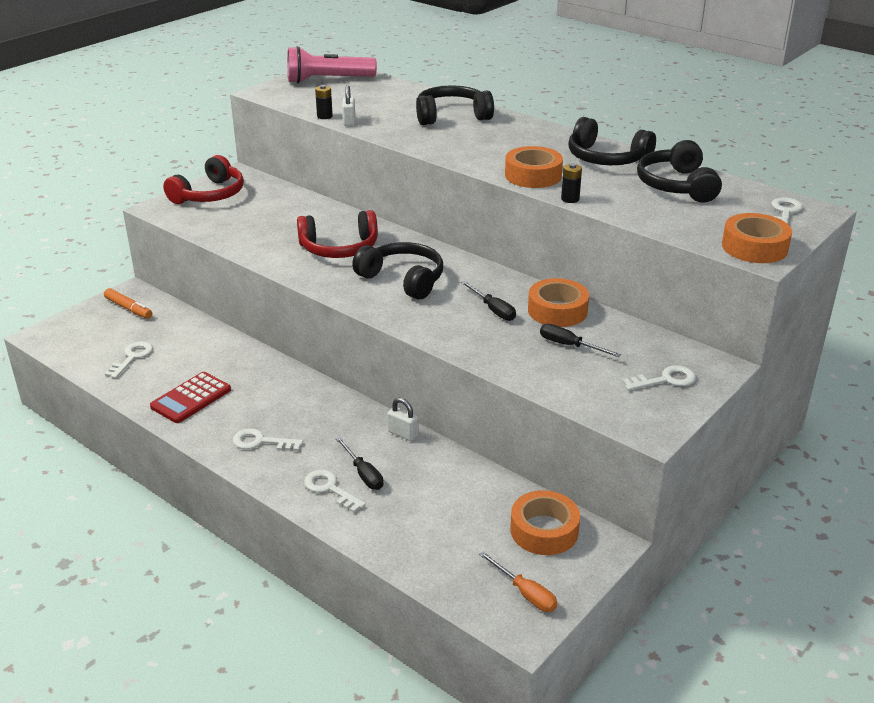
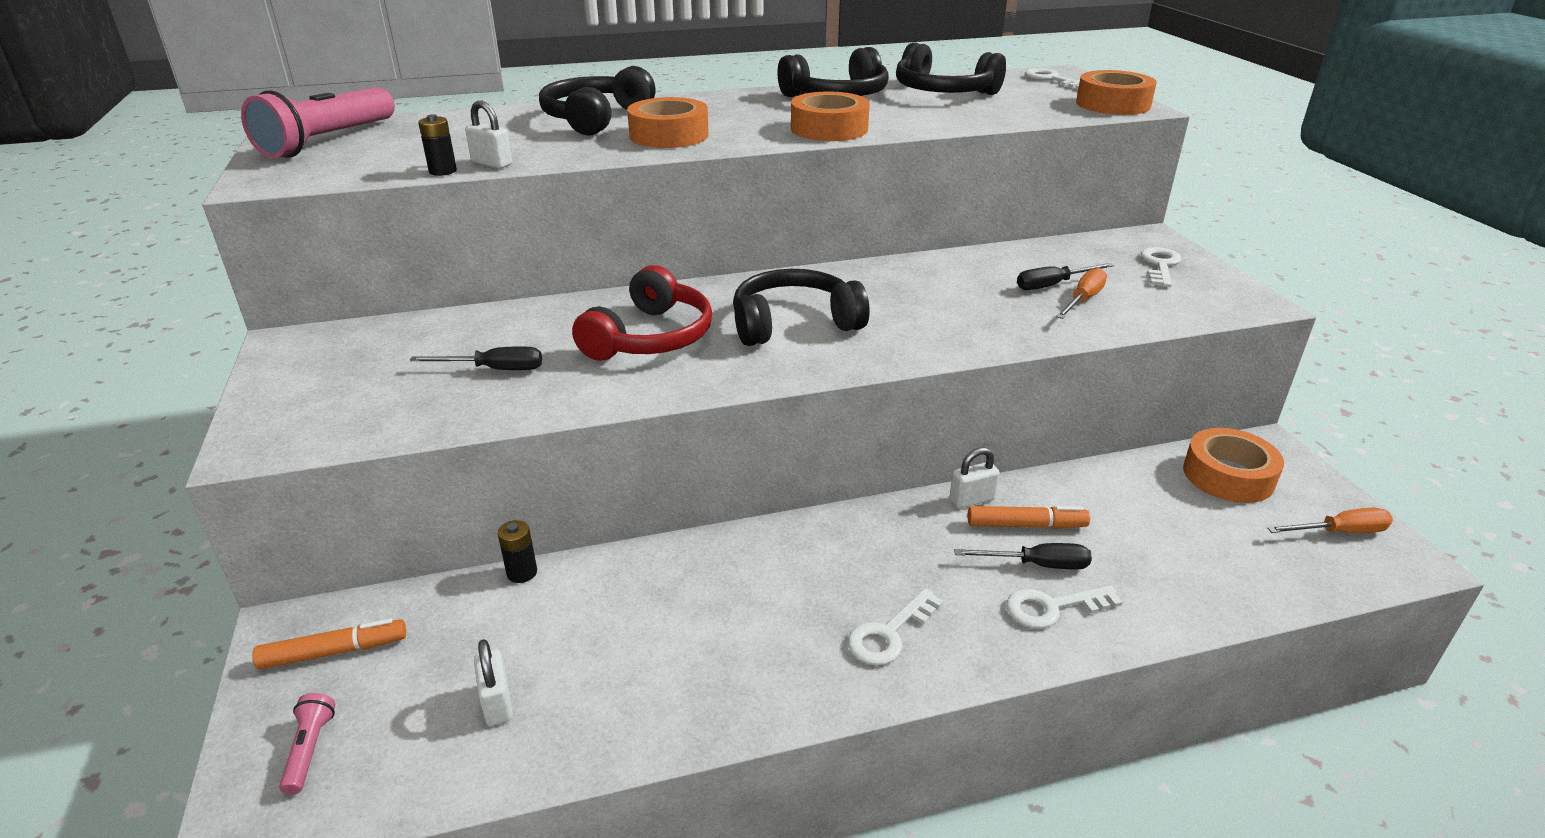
camera: 55 degrees left, 0 degrees up
(79, 330) = (310, 749): none -> pink flashlight
(132, 357) = (497, 703): white key -> white padlock
(191, 398) = (701, 670): red calculator -> none
(209, 194) = (307, 384): red headphones -> none
(397, 460) = (1026, 525): none -> orange marker
(493, 310) = (932, 297): black screwdriver -> black screwdriver (494, 369)
(557, 310) = (972, 267): orange tape -> orange tape (669, 135)
(560, 362) = (1083, 300): none -> orange screwdriver
(570, 199) = (914, 131): black battery -> black battery (522, 573)

